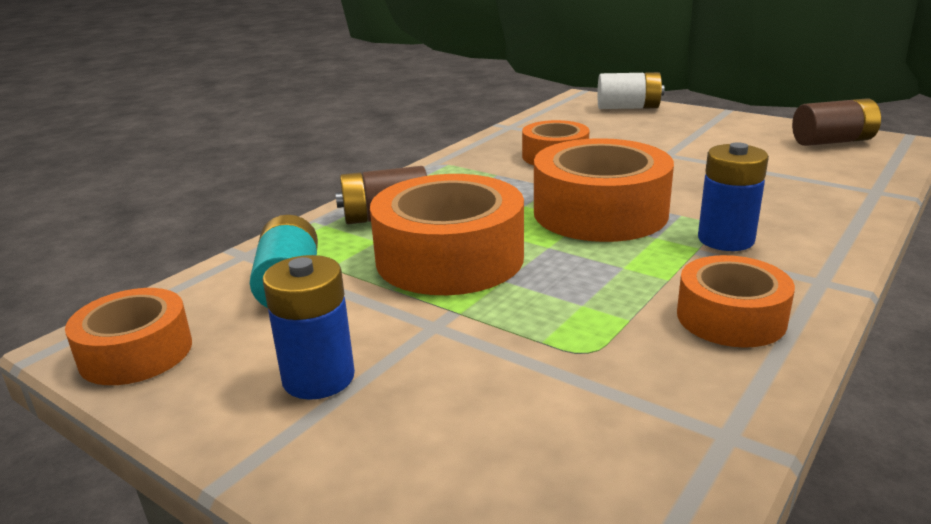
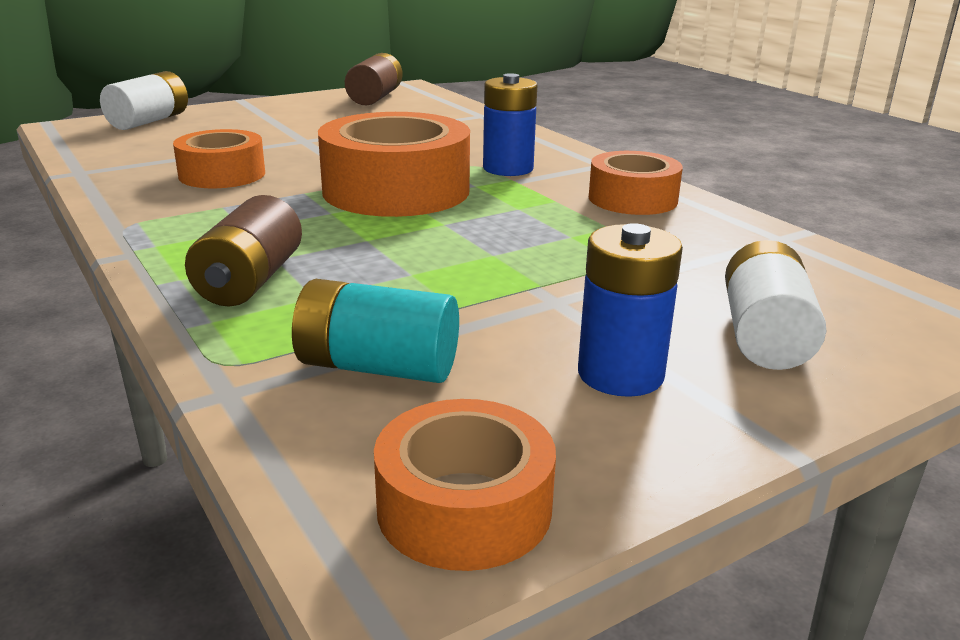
camera: 70 degrees left, 0 degrees up
(432, 447) = (764, 336): none -> white battery
(449, 258) = (413, 268): orange tape -> none

